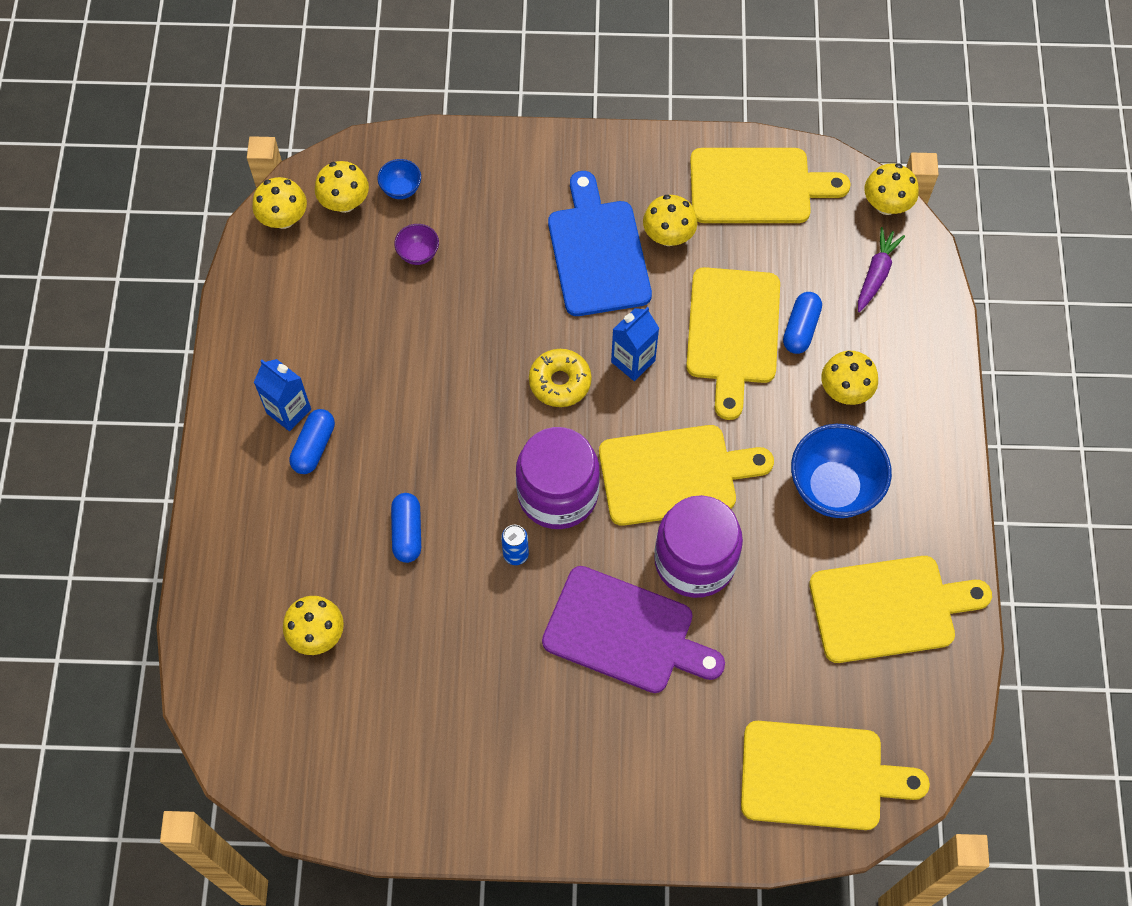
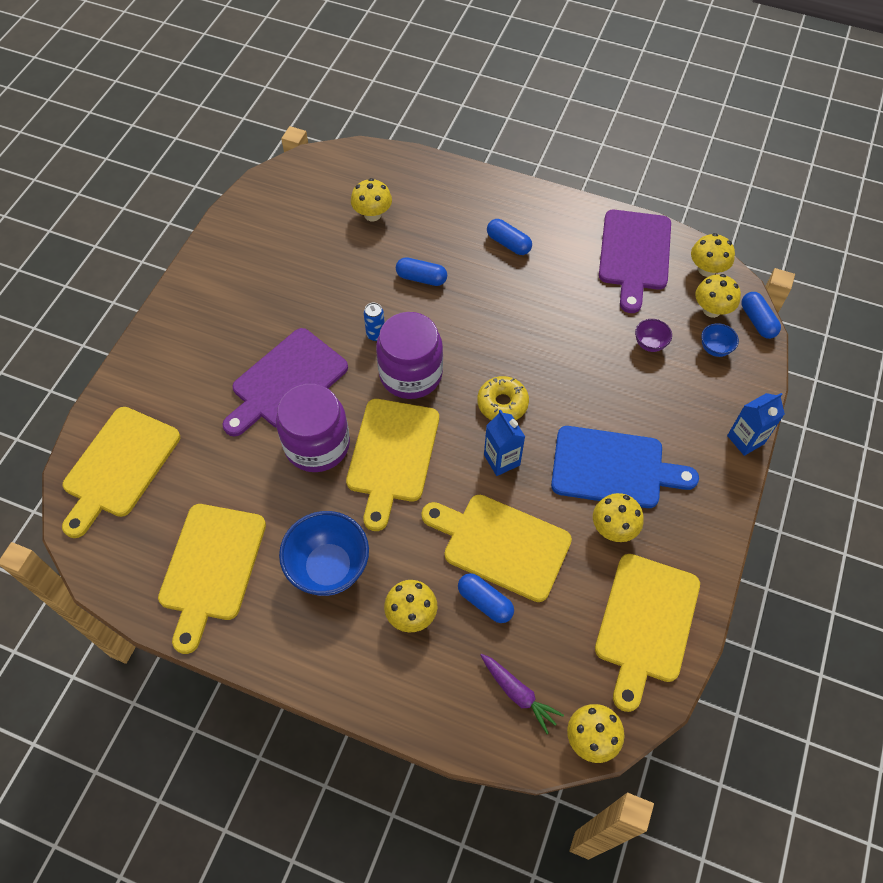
camera: 110 degrees right, 5 degrees down
(284, 299) = (634, 254): none -> purple cutting board
(289, 411) = (542, 236): blue carton -> blue carton (745, 439)
(346, 155) = (757, 321): none -> blue capsule

